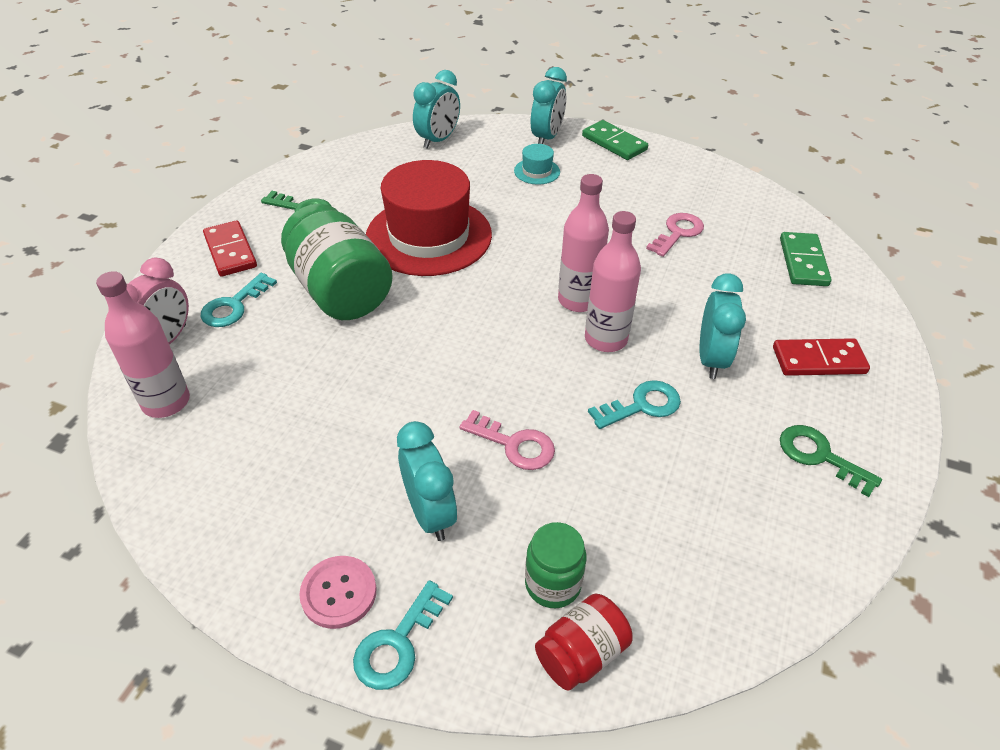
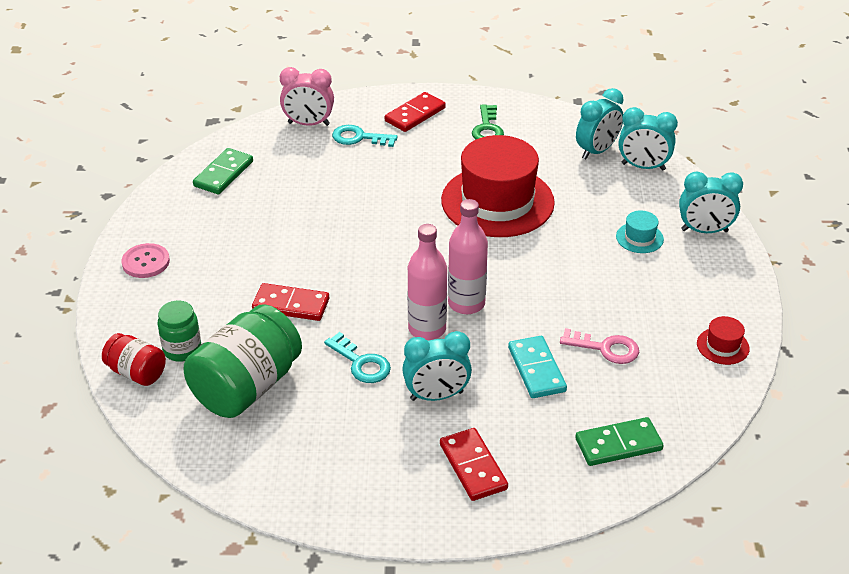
camera: 70 degrees right, 5 degrees down
(166, 402) = (258, 145): pink bottle -> none
(340, 291) = (402, 179): green jar -> green jar (247, 386)
(397, 643) = (120, 295): turquoise key -> none
(430, 513) = (216, 282): turquoise clock -> turquoise clock (597, 151)
(514, 444) = (291, 305): pink key -> red domino
(614, 143) = (733, 277): green domino -> green domino (223, 174)
(693, 281) = (536, 369): none -> turquoise domino
(696, 173) = (722, 346): none -> red hat
(819, 456) = (354, 475): green key -> none

